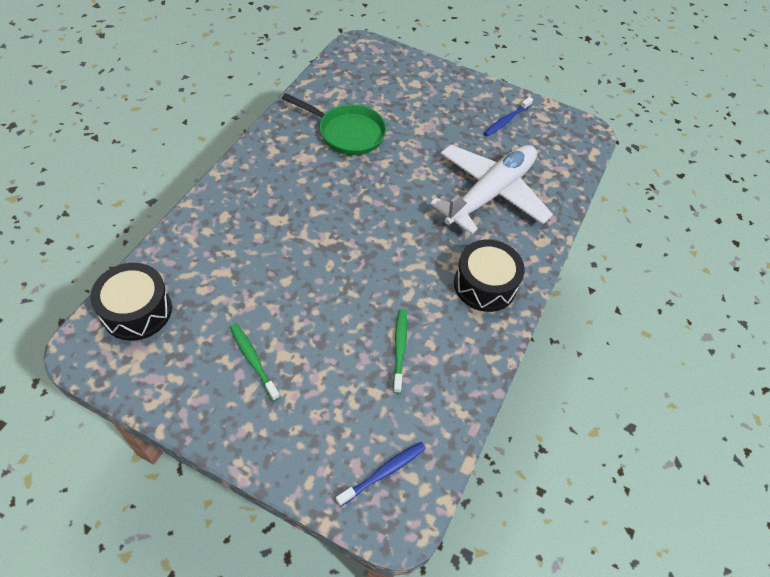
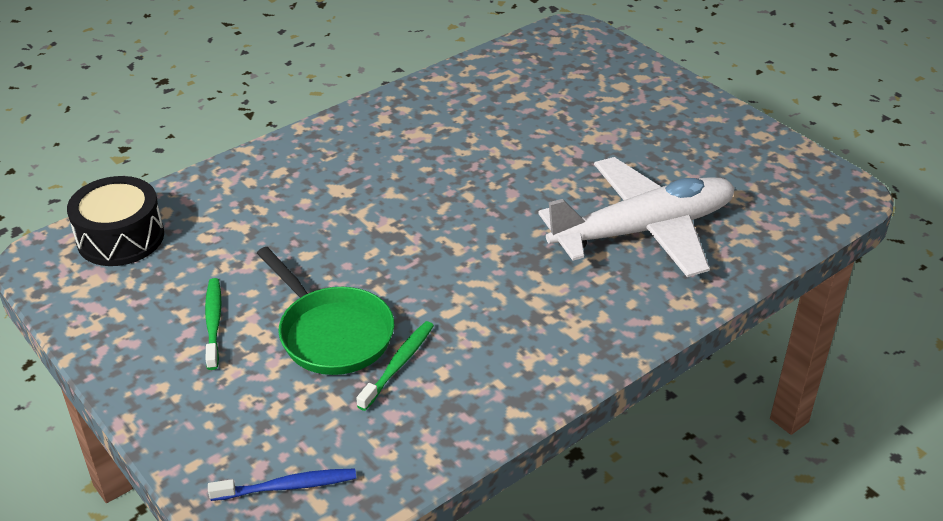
camera: 30 degrees right, 15 degrees down
(347, 133) = (490, 121): green pan -> green pan (332, 333)
(485, 285) = (563, 329): black drum -> none
(506, 121) = (726, 153): blue toothbrush -> none

